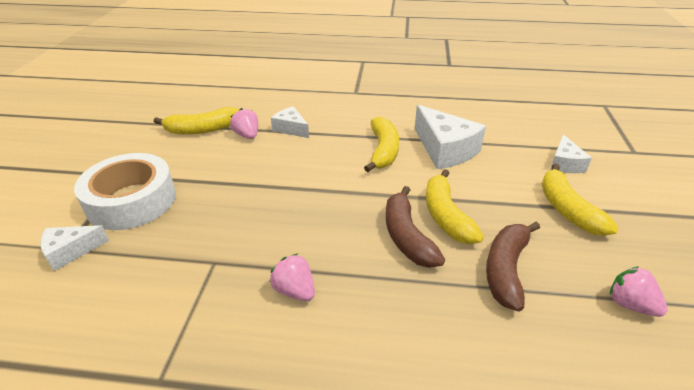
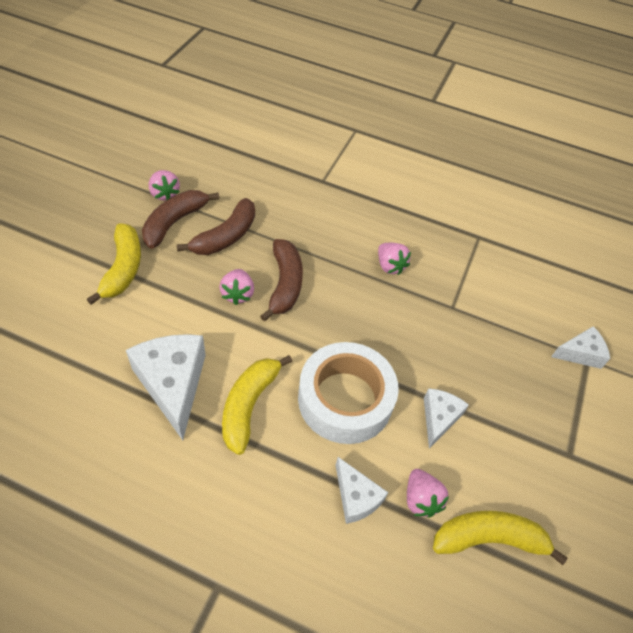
camera: 170 degrees left, 15 degrees up
(131, 200) = (547, 406): white tape -> white tape (345, 399)
(446, 216) = (237, 294): yellow banana -> pink strawberry
(564, 164) = (60, 320): white cheese -> white cheese (439, 418)
(576, 269) = (175, 222): none -> brown banana

